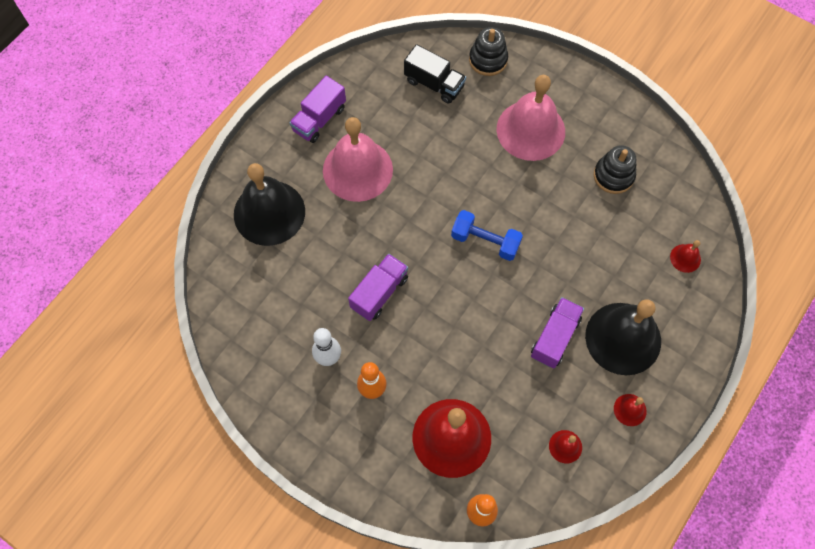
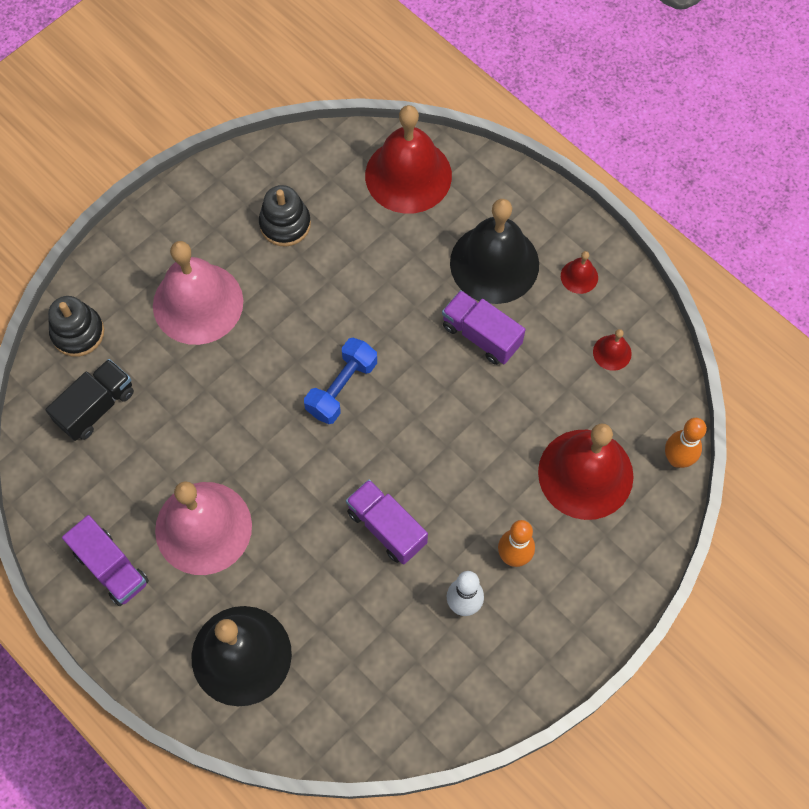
camera: 80 degrees left, 0 degrees up
(685, 258) = (408, 175): red bell -> red bell, size x2.38

